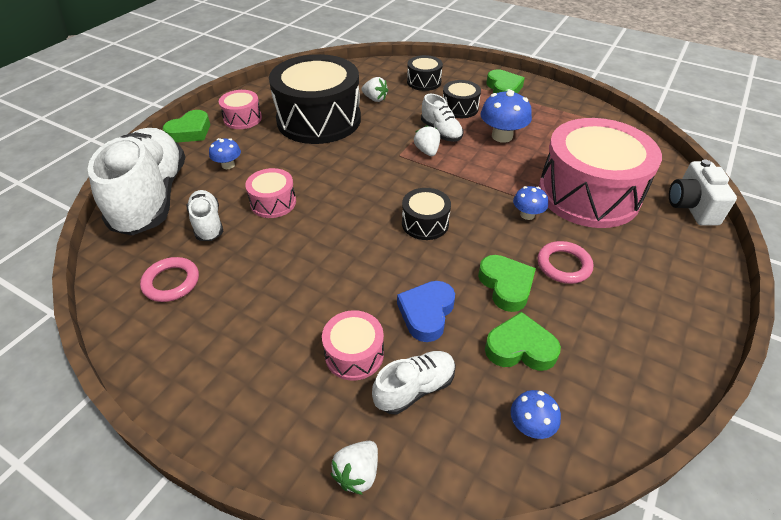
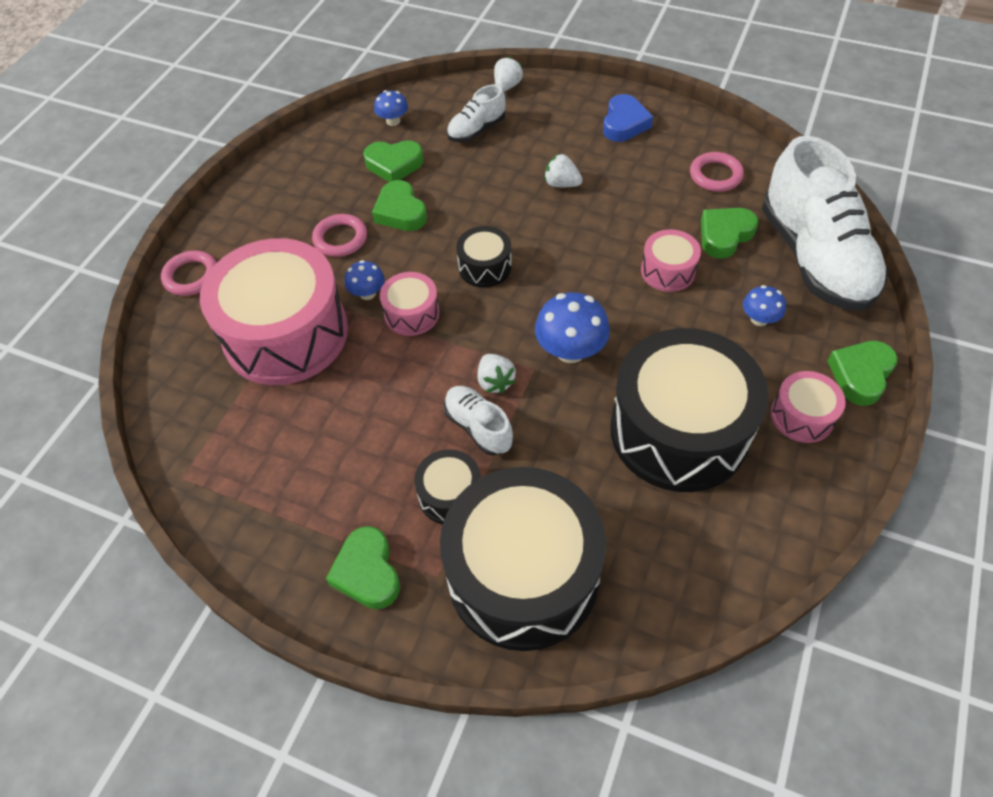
camera: 175 degrees right, 10 degrees up
(207, 224) = (724, 235): white shoe -> green heart
(354, 354) = (528, 144): pink drum -> pink drum (412, 313)
(375, 99) = (604, 502): white strawberry -> white strawberry (561, 184)
(424, 82) = (523, 575): black drum -> black drum, size x2.22
(426, 313) = (473, 180): blue heart -> blue heart (624, 123)
(502, 136) = (384, 430): blue mushroom -> blue mushroom (570, 350)
(691, 207) = (167, 330): white camera -> none
(698, 247) = (191, 276): none -> pink ring

